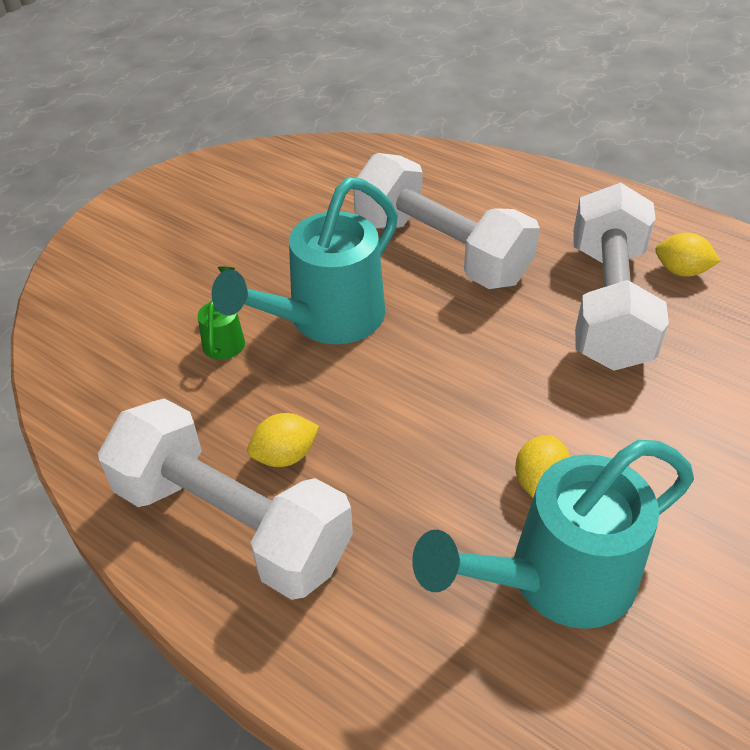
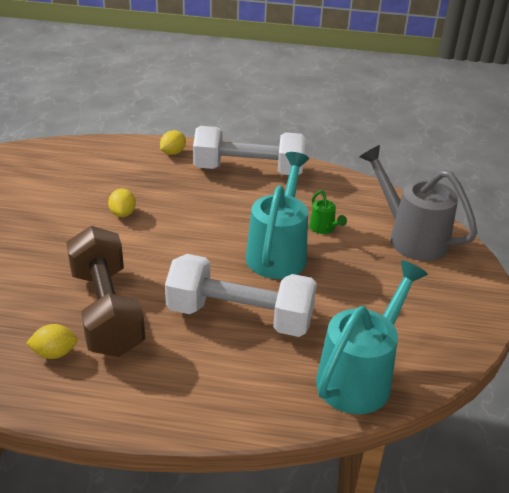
camera: 150 degrees right, 10 degrees down
(122, 286) = (411, 237): none -> grey watering can
(285, 456) = (246, 194): yellow lemon -> yellow lemon (173, 153)
(556, 579) = (105, 187): turquoise watering can -> turquoise watering can (360, 376)
(608, 304) = (106, 311): white dumbbell -> brown dumbbell

